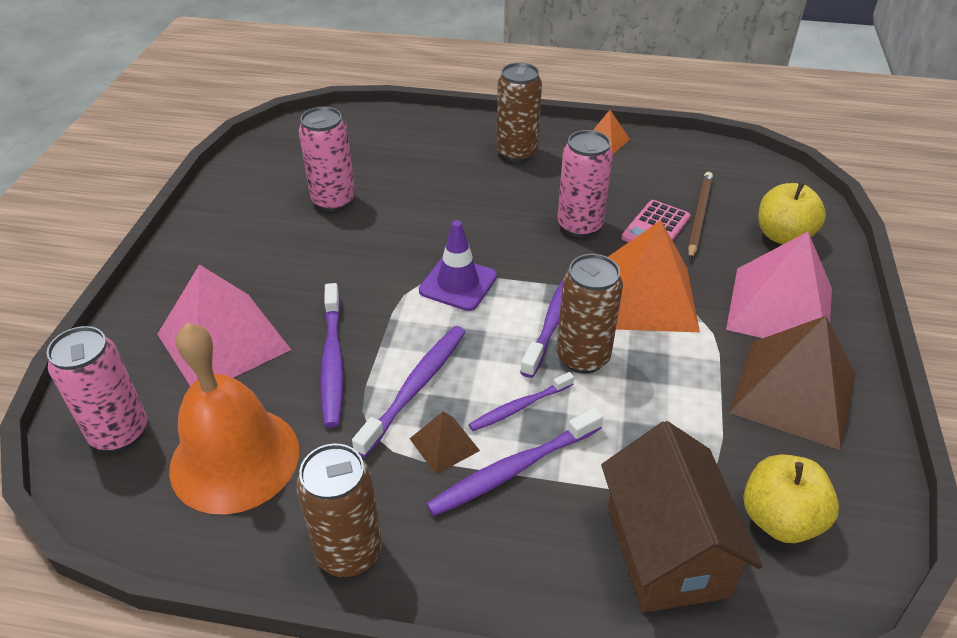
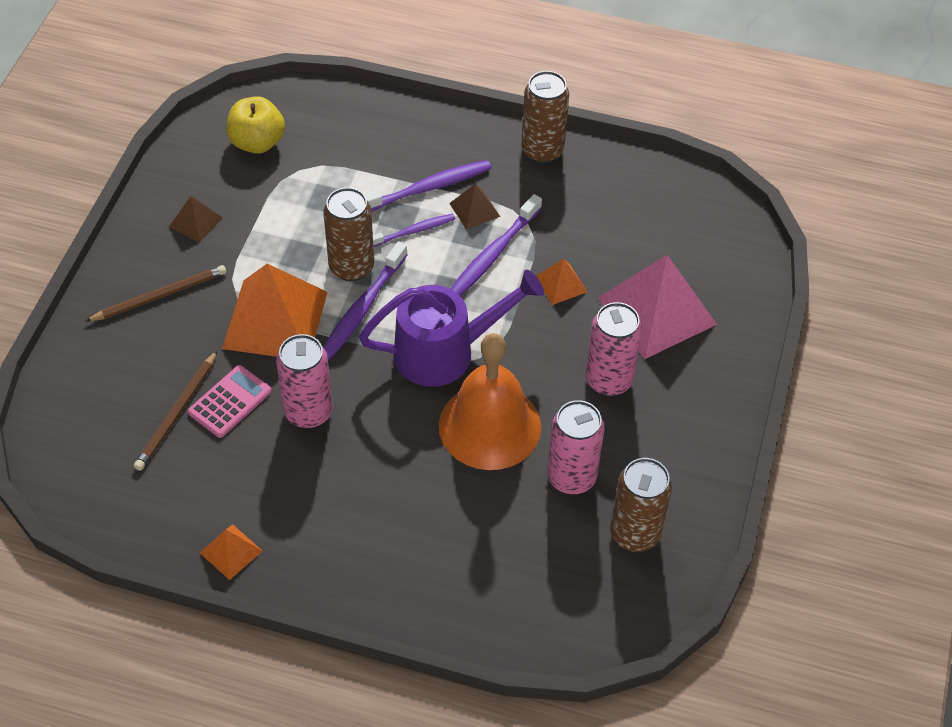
camera: 175 degrees left, 10 degrees up
(119, 432) = (718, 241): pink can -> pink can (608, 380)
(235, 459) = (627, 214): orange bell -> orange bell (489, 426)
(333, 361) = (561, 284): purple toothbrush -> orange pyramid
(458, 283) = (446, 351): purple traffic cone -> purple watering can
(517, 153) = (348, 540): brown can -> brown can (635, 533)
(666, 550) = (340, 133): brown house -> none
(780, 308) = (160, 296): pink pyramid -> brown pencil
(783, 236) = (105, 378): yellow apple -> none
(793, 392) = (195, 222): brown pyramid -> brown pyramid, size x0.46

